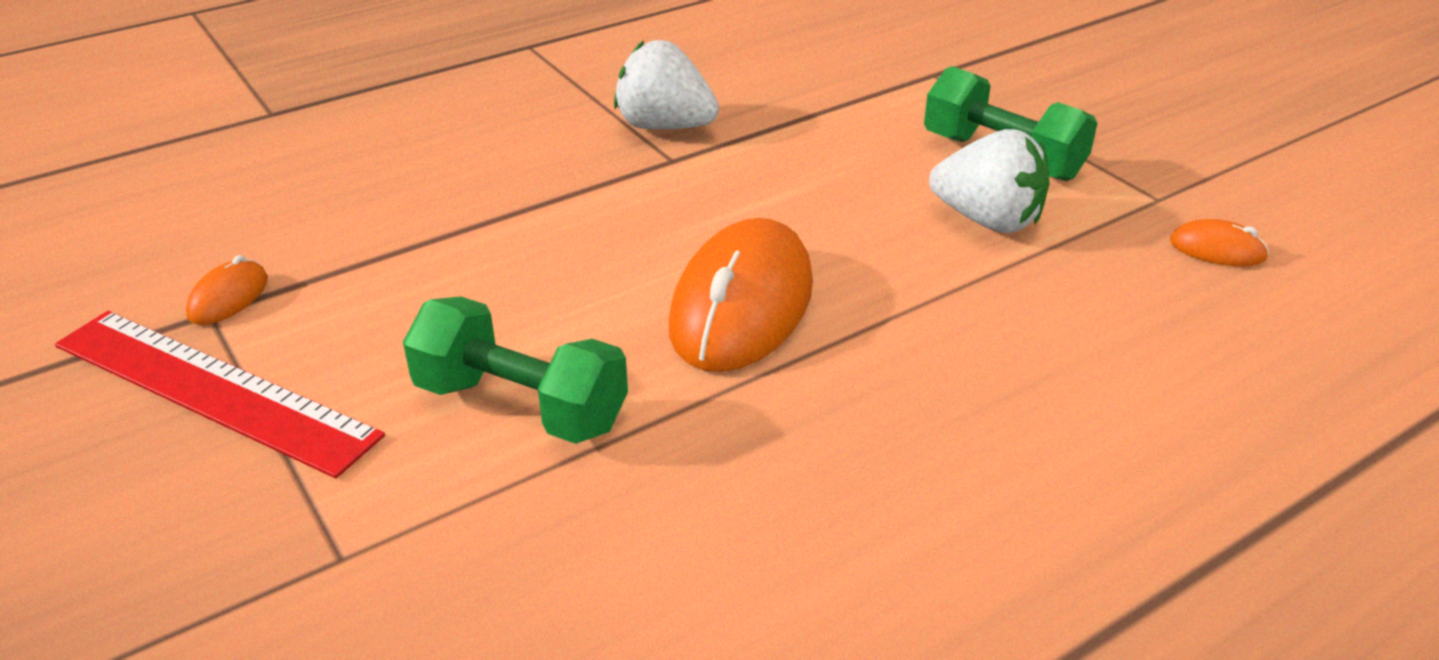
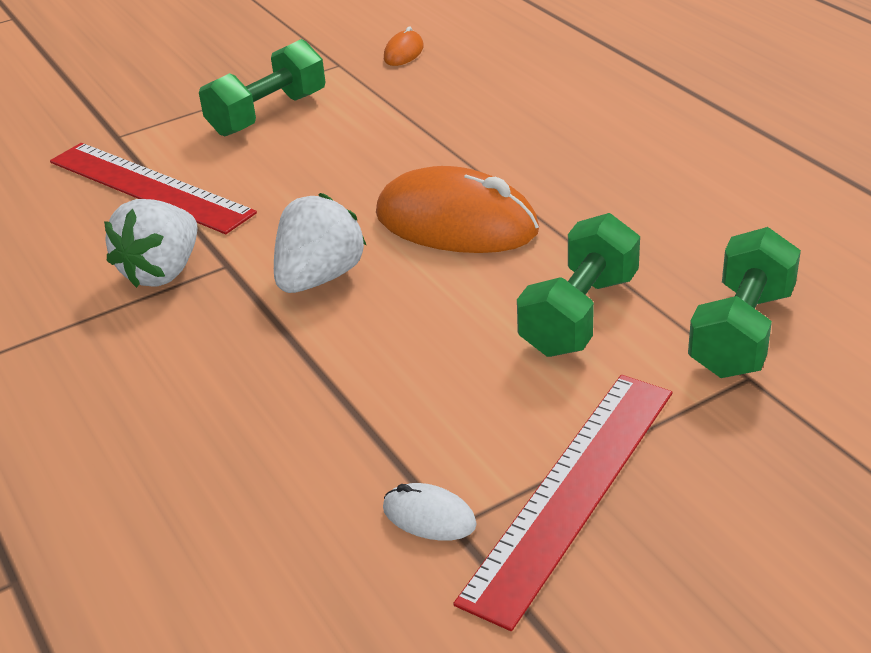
camera: 85 degrees left, 0 degrees up
(228, 297) = (429, 517): orange mouse -> white mouse
(437, 561) = (741, 333): none -> green dumbbell
(826, 103) = (149, 187): none -> red ruler
(987, 220) = (356, 124): white strawberry -> white strawberry (319, 278)

